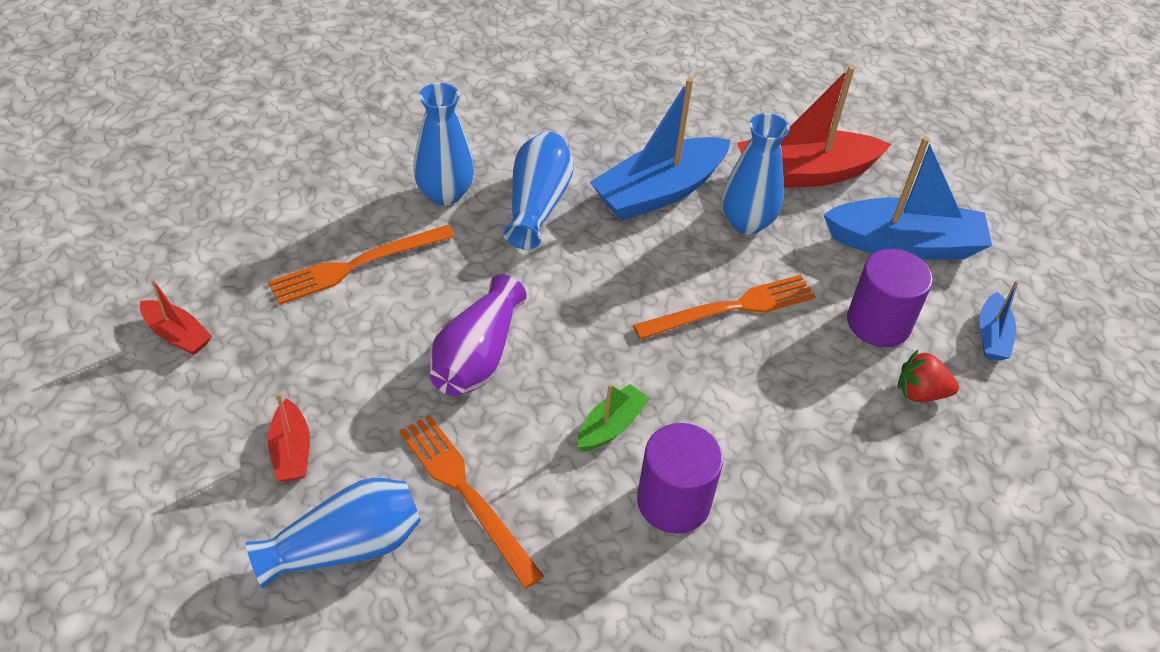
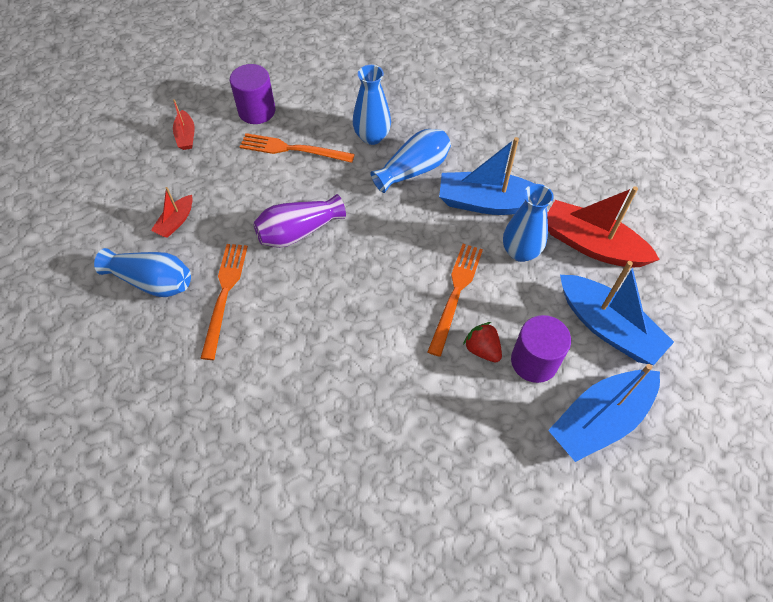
camera: 45 degrees right, 10 degrees up
(611, 426) = (323, 311): green boat -> none
(673, 501) = (311, 372): purple cylinder -> purple cylinder (257, 111)
(731, 308) = (455, 294): orange fork -> orange fork turned 90 degrees counterclockwise
(920, 393) = (512, 418): red strawberry -> red strawberry (482, 349)
(992, 336) = (600, 419): blue boat -> blue boat, size x2.02

